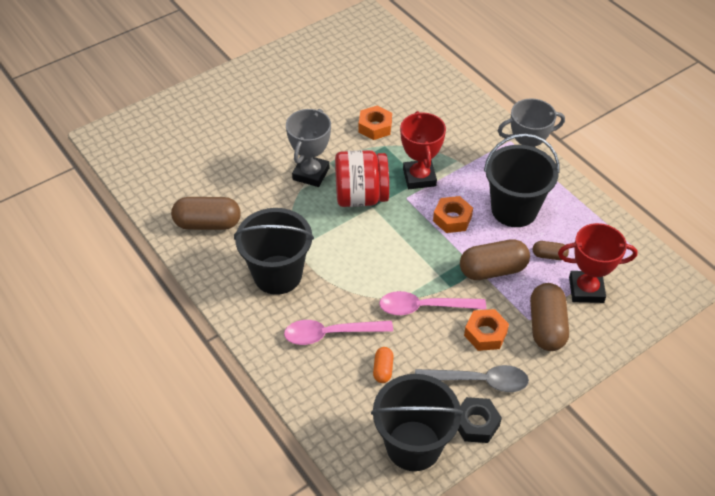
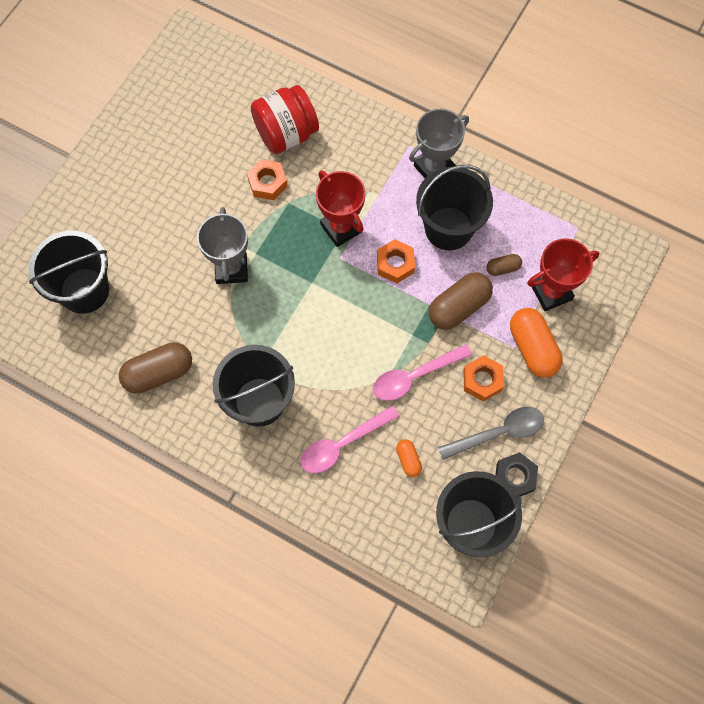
camera: 25 degrees left, 20 degrees up
(186, 148) = (84, 290): none -> black bucket
(361, 197) = (295, 275): red jar -> red jar (286, 134)
(546, 326) = (532, 348): brown capsule -> orange capsule

